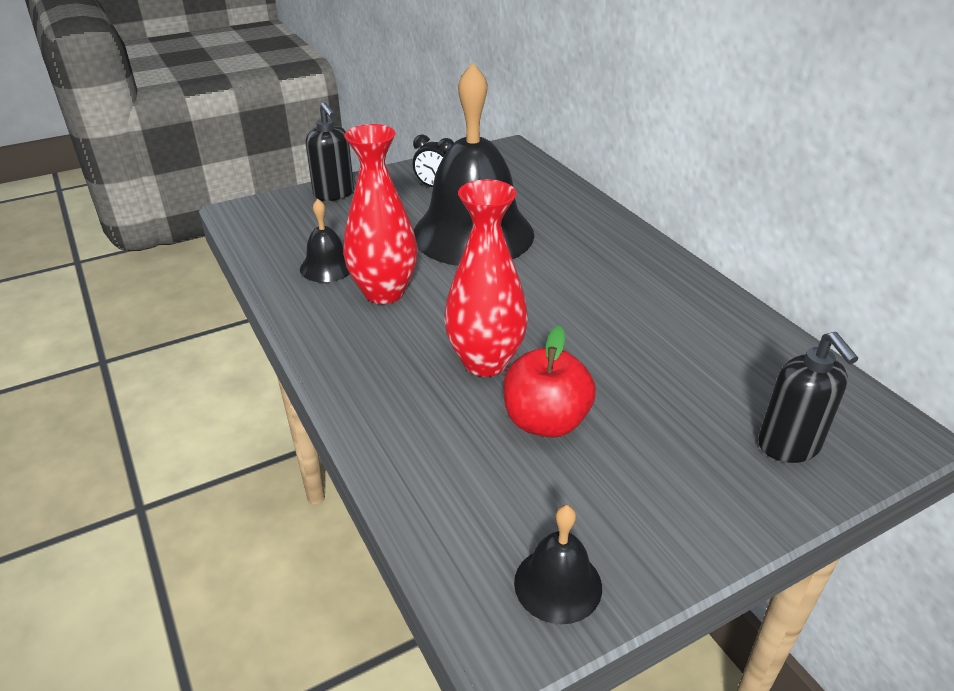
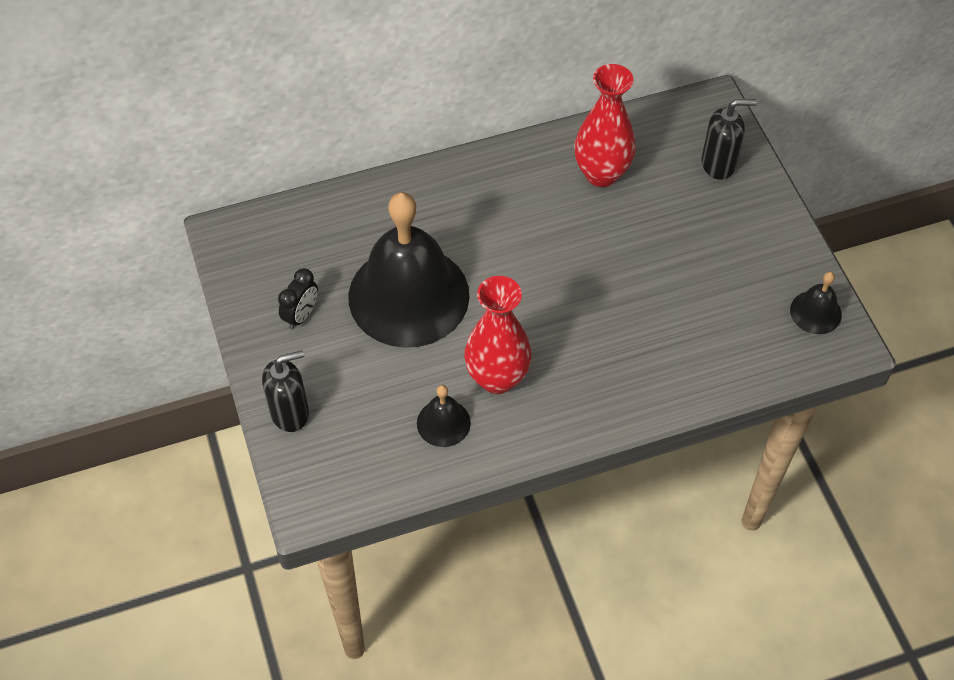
camera: 80 degrees left, 20 degrees up
(485, 362) = (608, 316): red vase -> red vase (601, 173)
(545, 421) = (680, 290): red apple -> none

